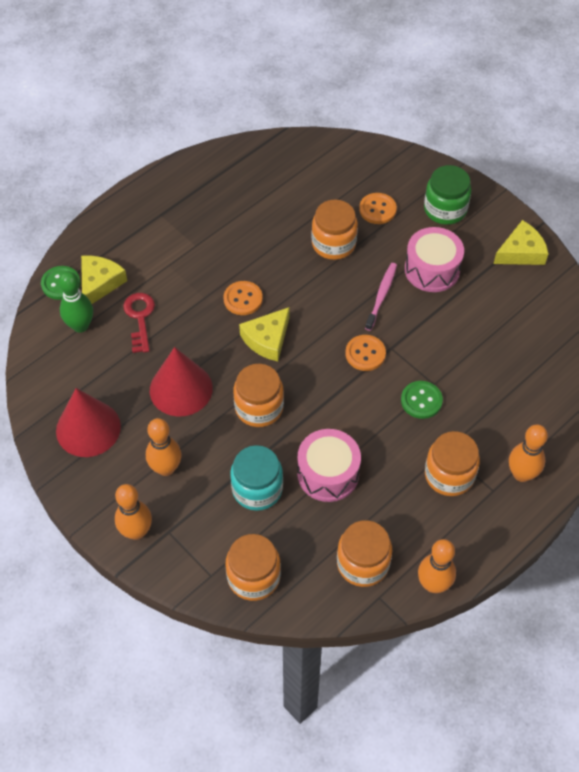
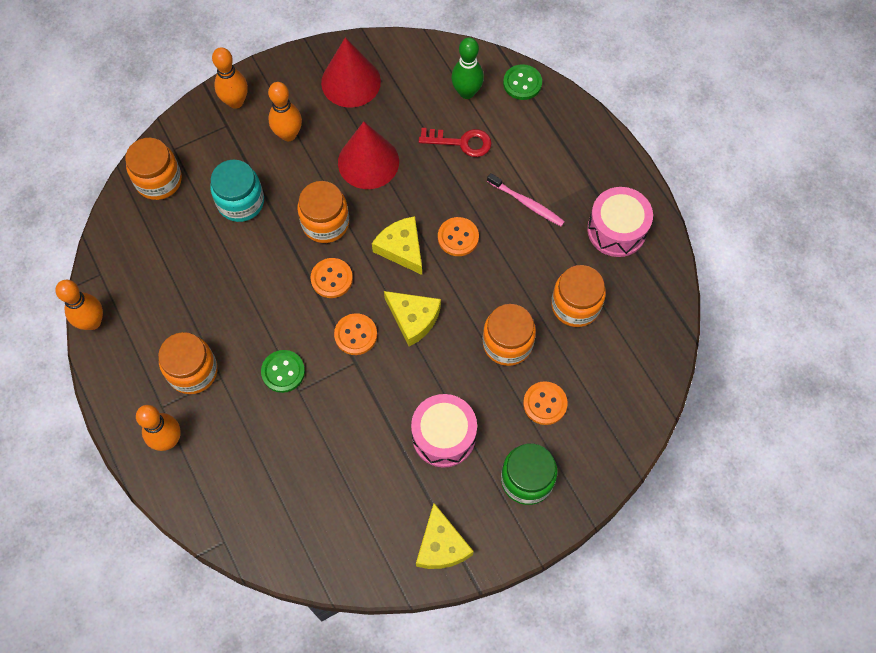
camera: 105 degrees right, 10 degrees up
(100, 283) = (514, 115): yellow cheese -> yellow cheese (413, 318)
(316, 387) = (331, 279): none -> orange button
(328, 474) = (234, 264): pink drum -> pink drum (616, 230)
(363, 563) = (136, 269): orange jar -> orange jar (575, 305)
(381, 295) = (424, 372): pink toothbrush -> pink toothbrush (527, 203)

